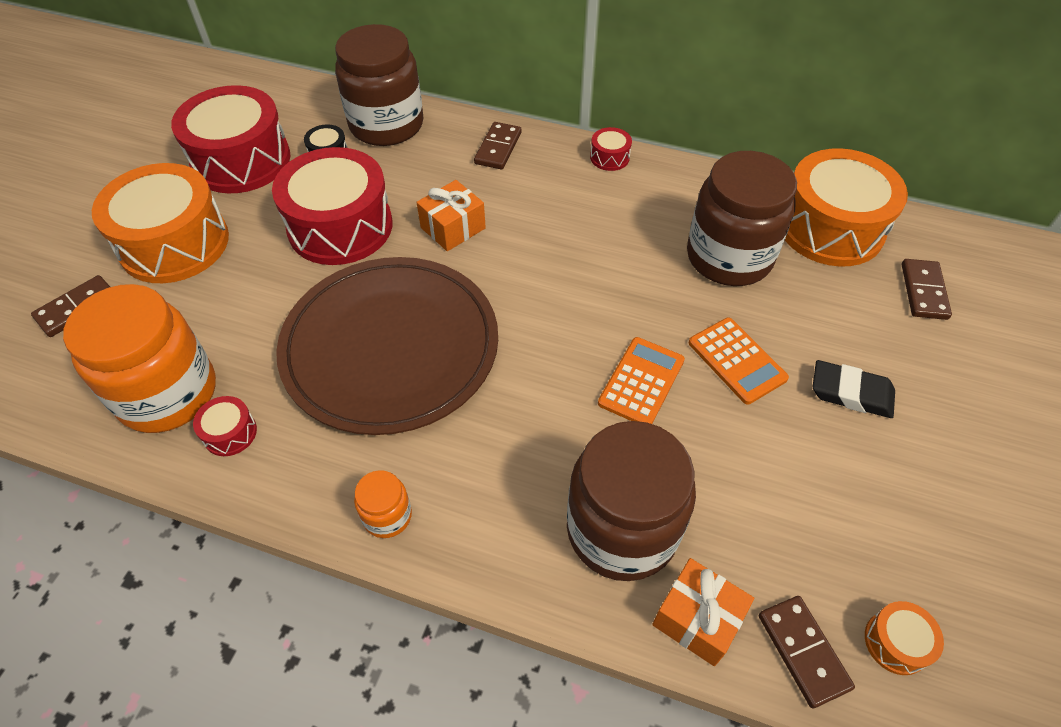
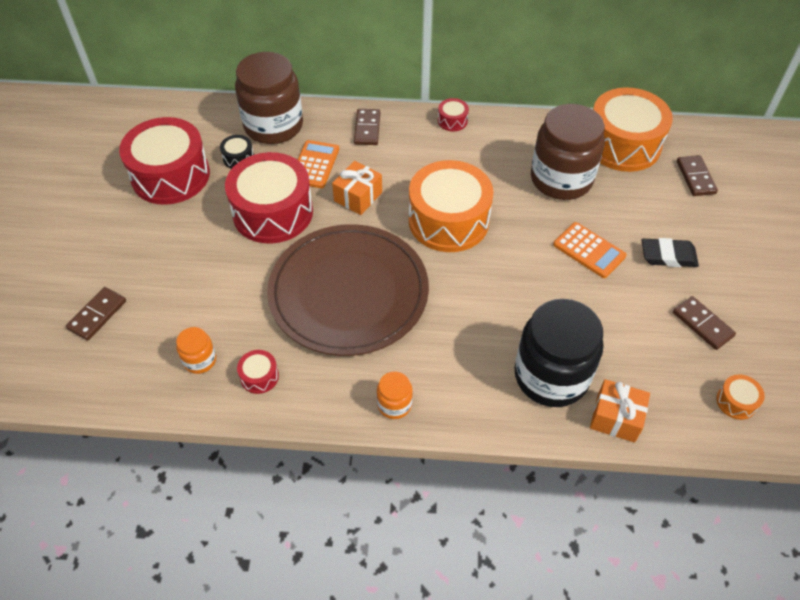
camera: 15 degrees left, 0 degrees up
(168, 393) = (200, 360): orange jar -> orange jar, size x0.45
(174, 243) = (149, 251): orange drum -> orange drum (448, 220)
(622, 529) = (551, 376): brown jar -> black jar
(641, 382) = (531, 278): orange calculator -> orange calculator (315, 164)
(803, 651) = (684, 420): brown domino -> brown domino (702, 324)

